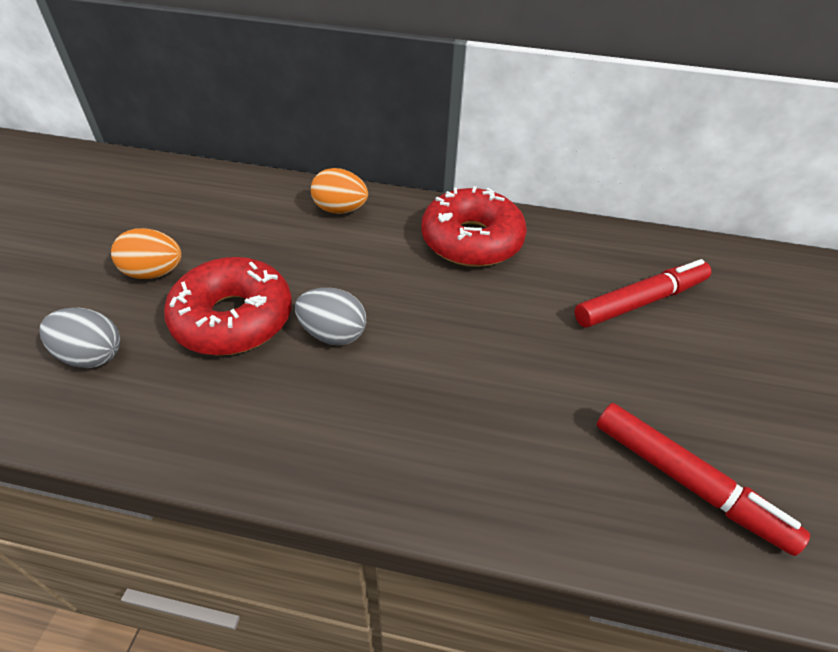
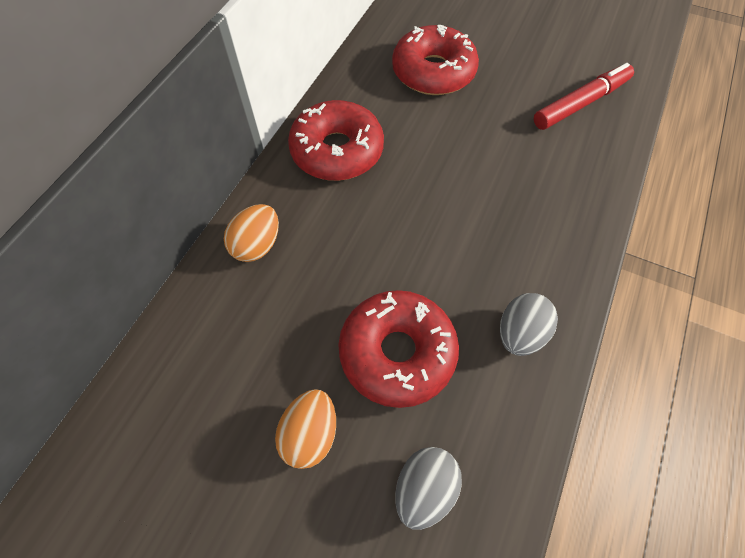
camera: 75 degrees left, 15 degrees up
(333, 334) = (431, 272): grey egg -> grey egg (520, 333)
(639, 302) = (433, 72): red marker -> red donut

